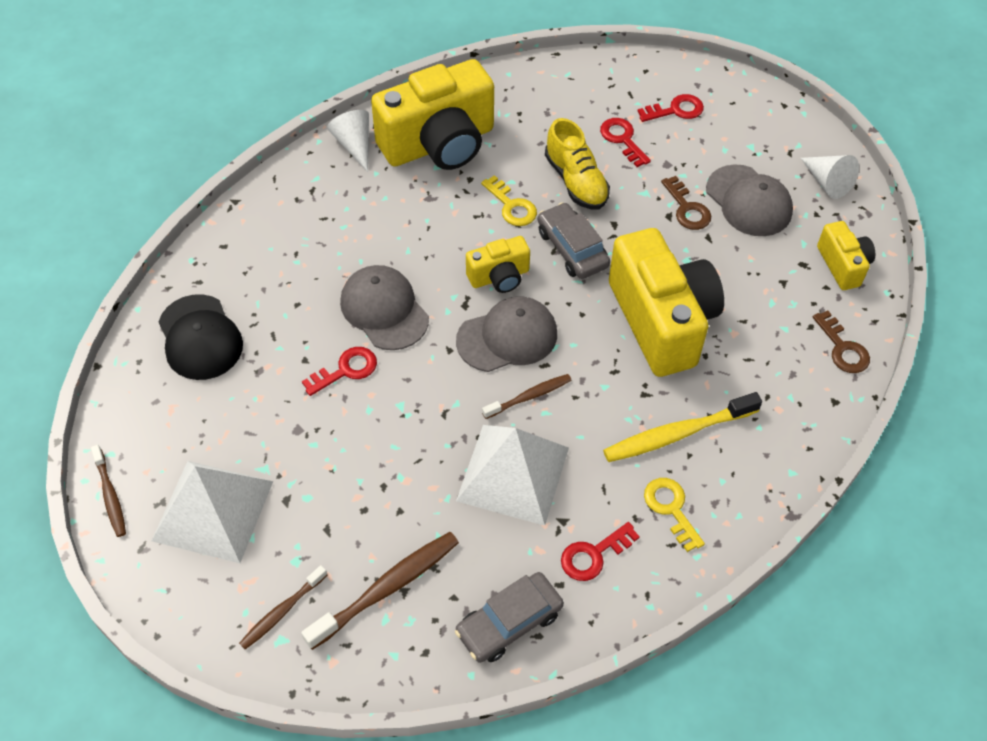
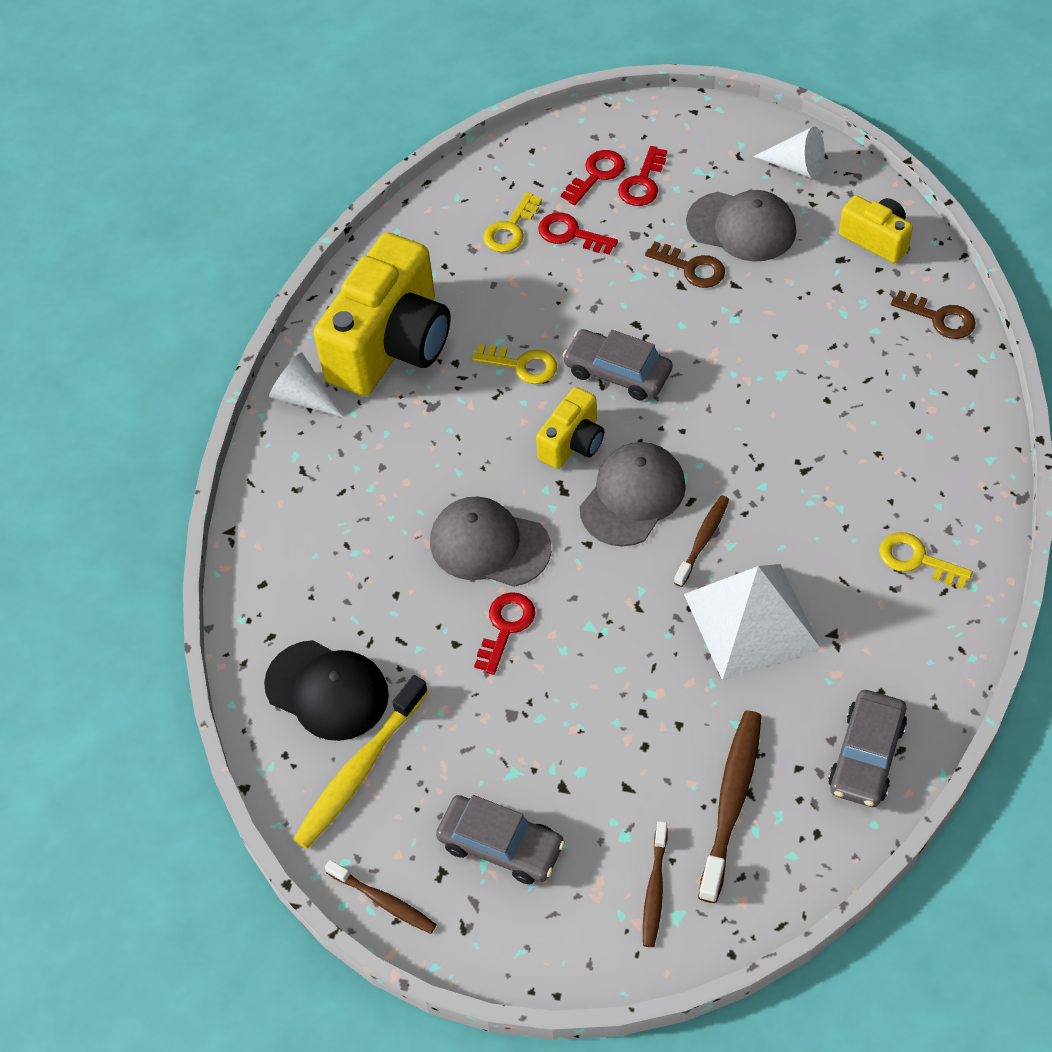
camera: 30 degrees left, 0 degrees up
(213, 511) = (501, 845): white pyramid -> grey car
(576, 181) = (563, 303): yellow shoe -> none
(584, 113) = (510, 229): none -> yellow key
(593, 555) = (886, 646): red key -> red key (643, 183)
(661, 321) = (761, 392): yellow camera -> none
(678, 434) = (865, 488): yellow toothbrush -> yellow toothbrush (360, 770)

